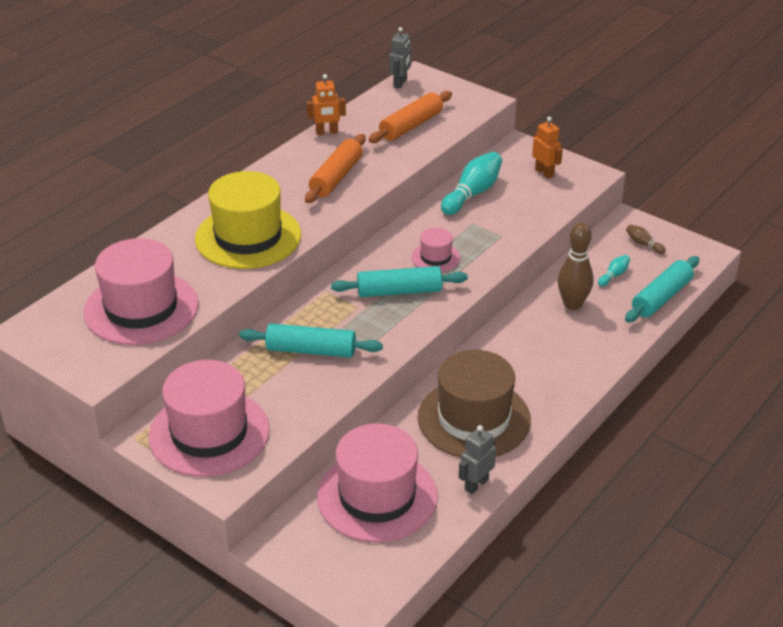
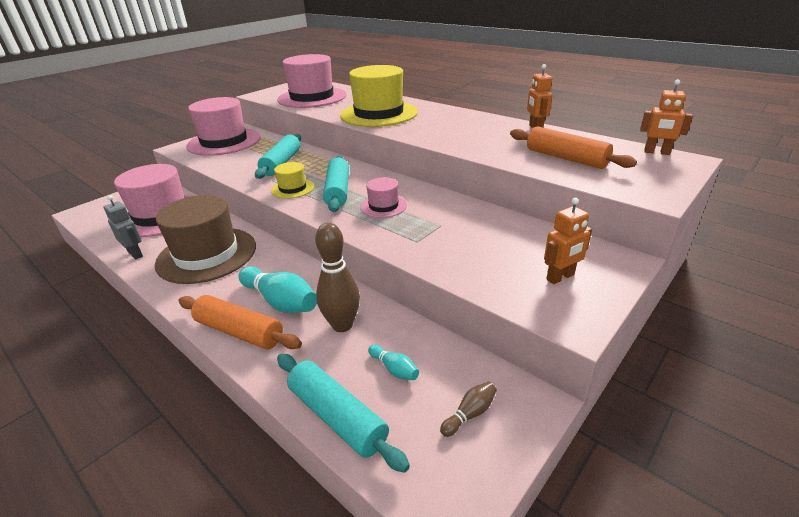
camera: 95 degrees right, 5 degrees down
(336, 177) = (461, 133): orange rolling pin -> orange rolling pin (239, 331)
(391, 327) = (292, 188): none -> yellow hat
(400, 83) = (656, 152): grey robot -> orange robot
(472, 193) = (498, 226): turquoise bowling pin -> turquoise bowling pin (280, 301)

